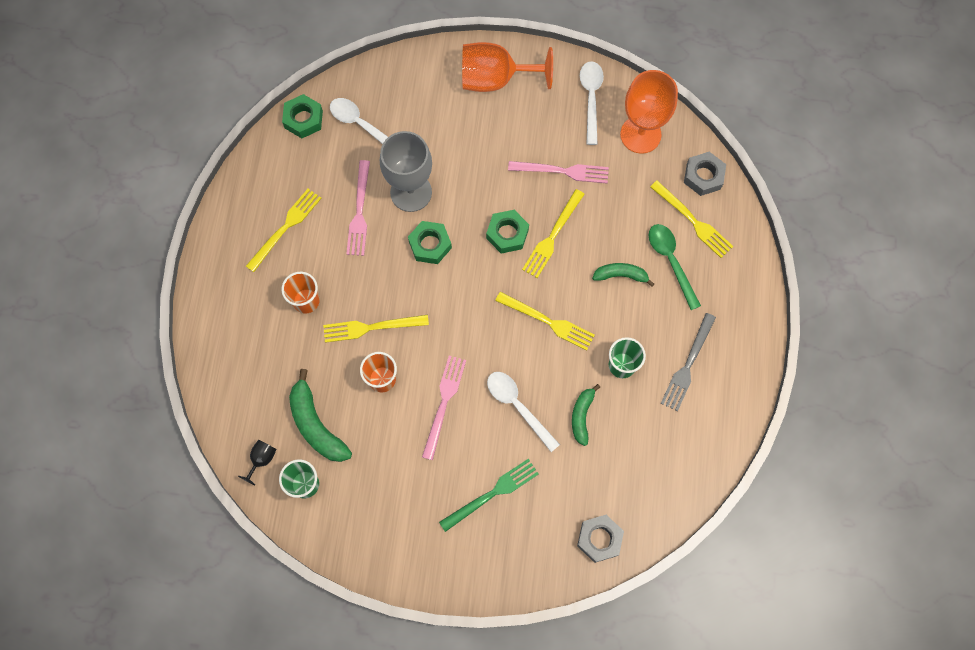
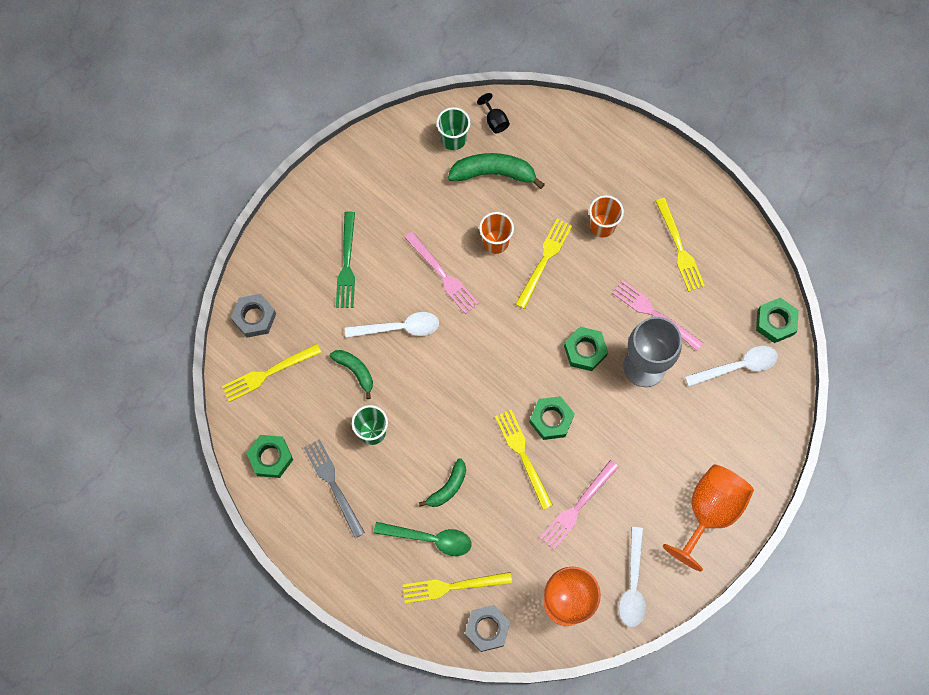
camera: 125 degrees right, 0 degrees up
(548, 322) = (451, 399): yellow fork -> yellow fork (268, 373)
(591, 98) = (632, 584): white spoon -> white spoon turned 60 degrees clockwise
(706, 432) = (271, 457): none -> green nut

